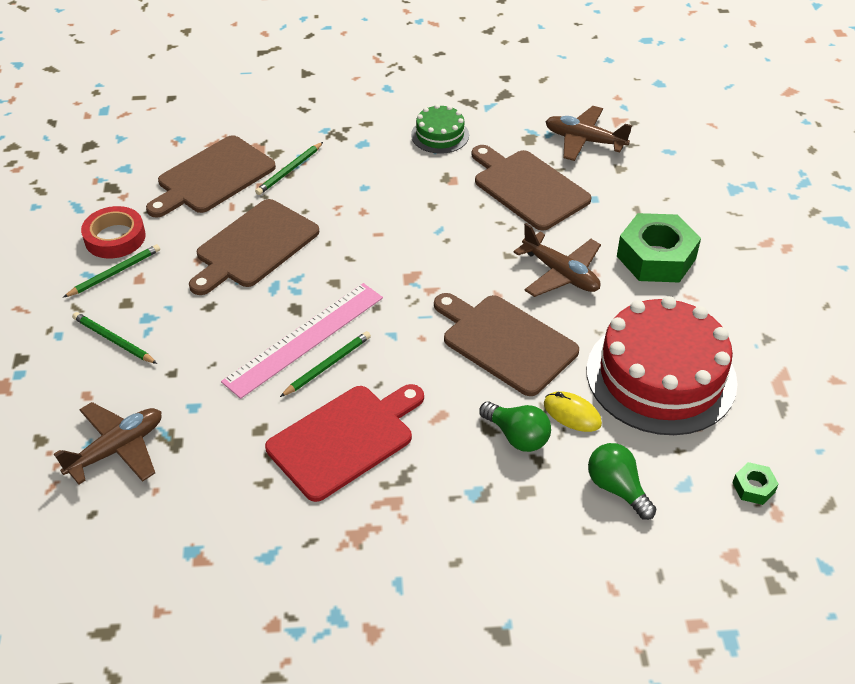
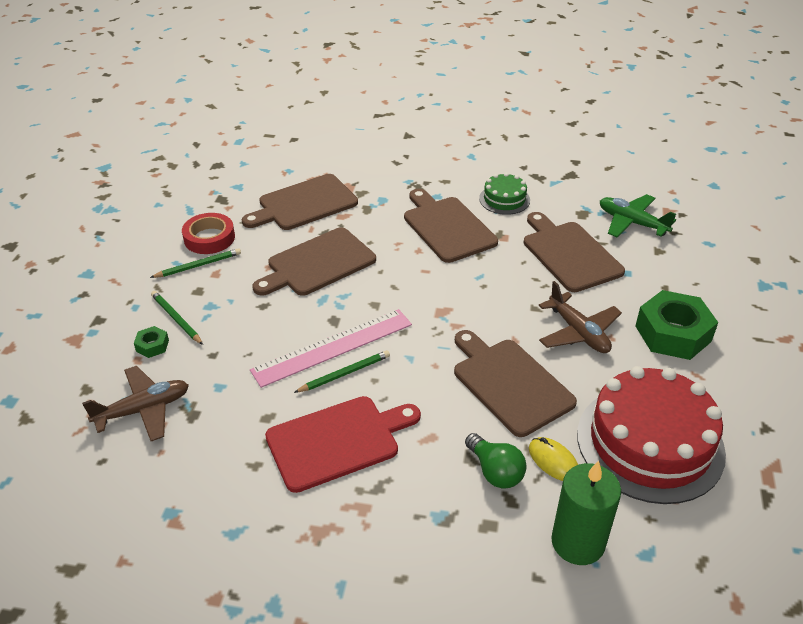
camera: 15 degrees right, 5 degrees down
(289, 171) = (368, 208): green pencil -> none
(386, 179) = (447, 227): none -> brown cutting board
(584, 141) = (632, 223): brown plane -> green plane
(617, 488) = (578, 542): green light bulb -> green candle
(753, 487) = (718, 572): green nut -> green nut (152, 346)

